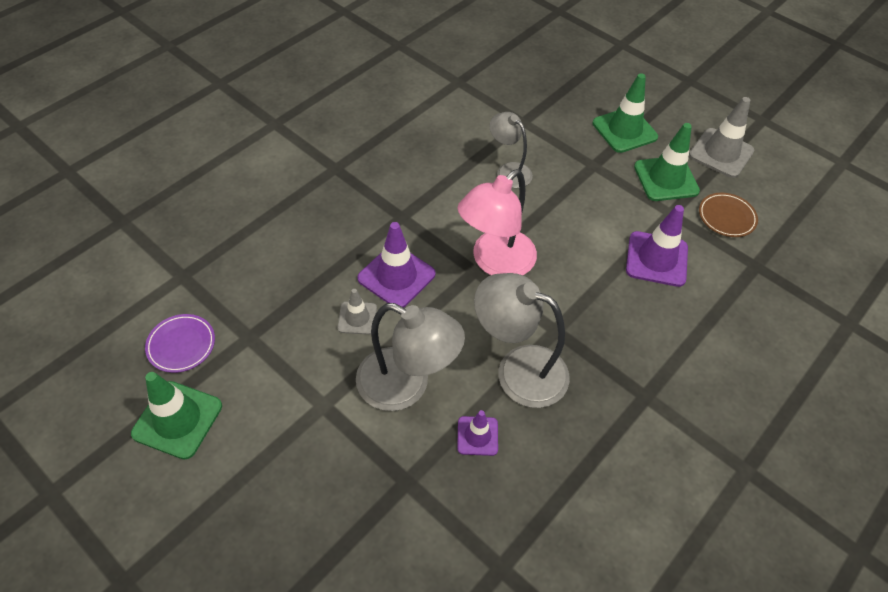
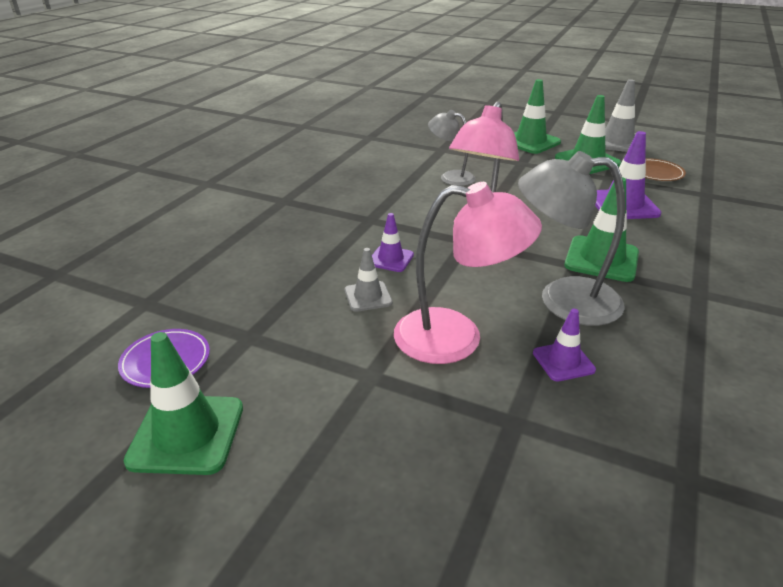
camera: 15 degrees left, 20 degrees down
(396, 276) = (390, 259): purple traffic cone -> purple traffic cone, size x0.58
(406, 386) = (456, 338): grey lamp -> pink lamp
(585, 329) = (601, 259): none -> green traffic cone

